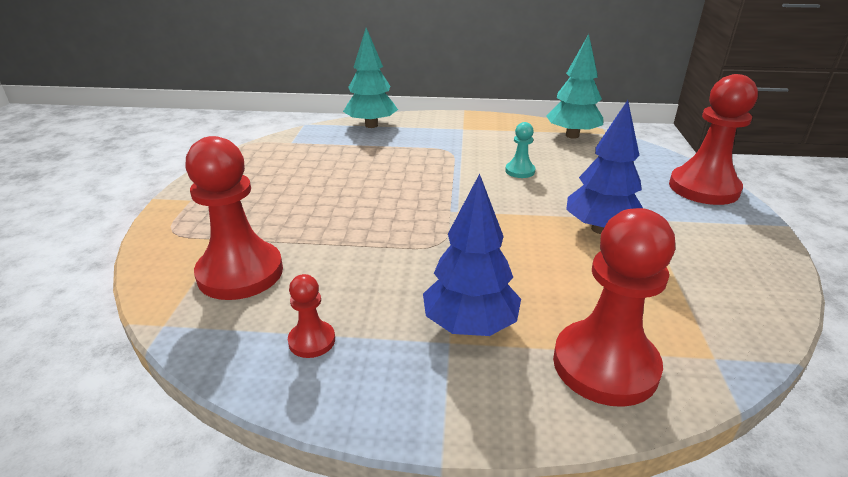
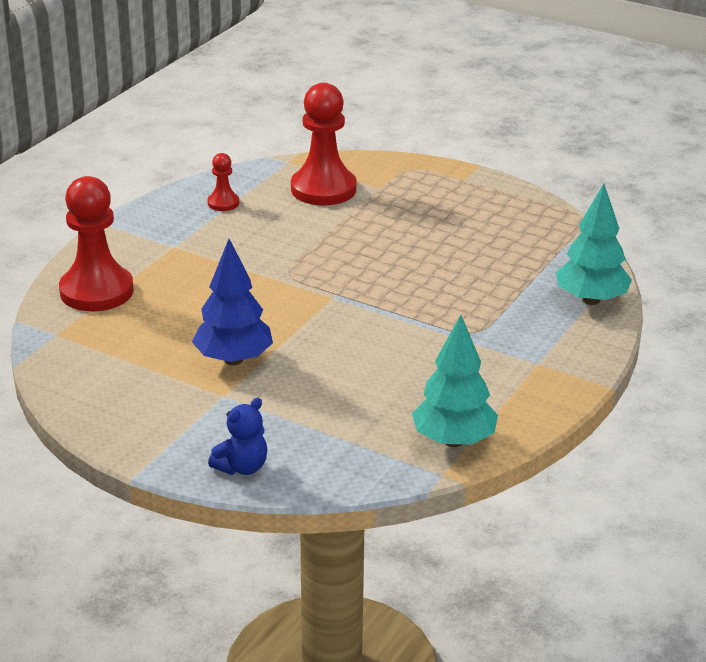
camera: 115 degrees right, 0 degrees up
(470, 325) = (180, 257): blue tree -> none
(520, 171) = (384, 360): turquoise pawn -> none
(703, 188) = (242, 467): red pawn -> blue teddy bear

